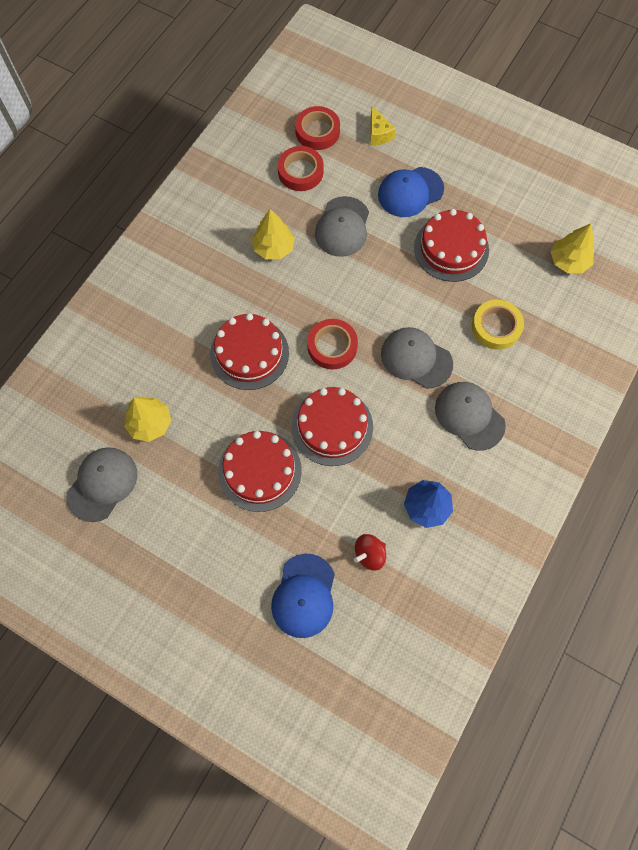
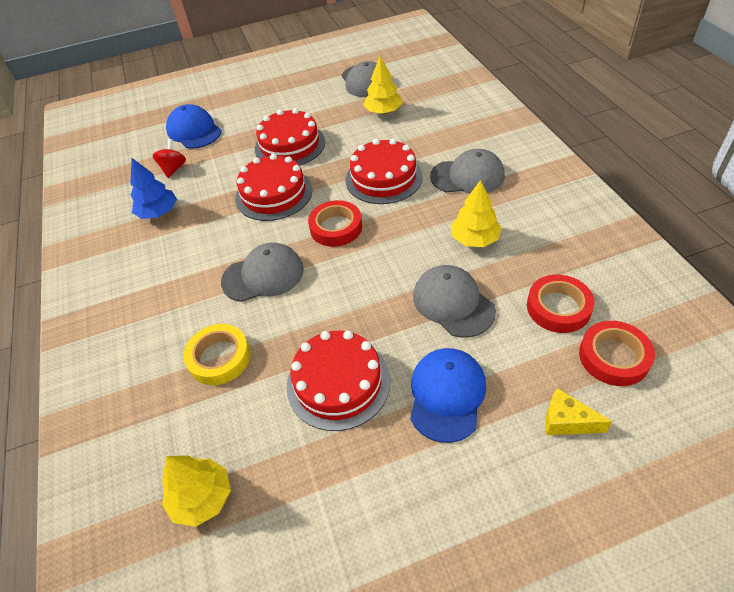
camera: 135 degrees right, 20 degrees down
(469, 416) = (178, 279): grey cap -> grey cap (467, 176)

